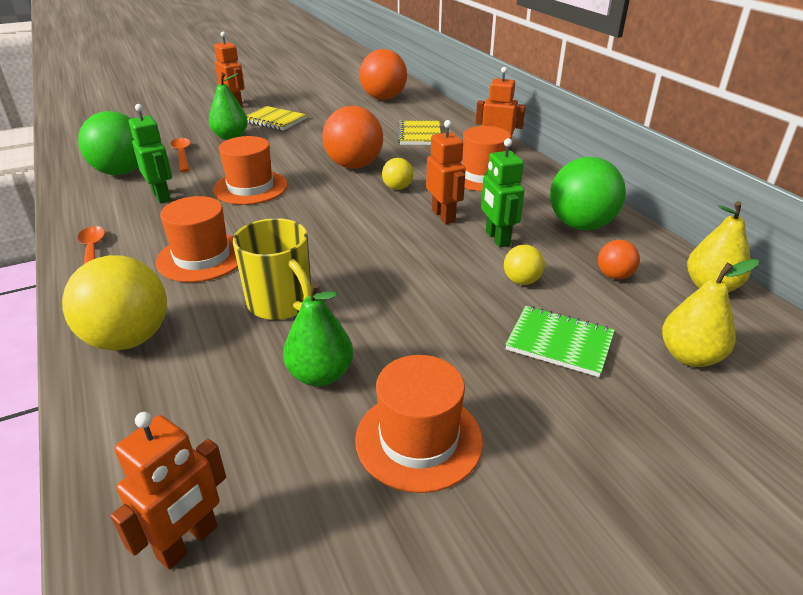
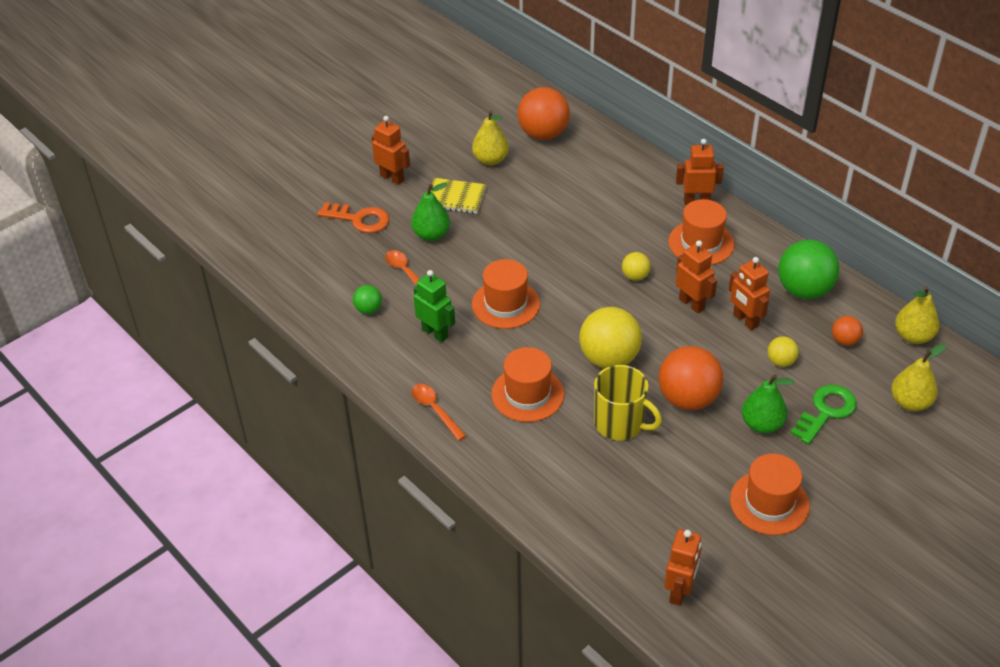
camera: 15 degrees left, 10 degrees up
(121, 172) = (368, 309): green ball -> green ball, size x0.49
(128, 339) = (536, 479): yellow ball -> yellow ball (609, 359)
(181, 121) = (359, 219): none -> orange key
(320, 375) = (685, 474): green pear -> green pear (762, 424)
(326, 105) = (490, 160): none -> yellow pear
(354, 165) = (579, 253): orange ball -> orange ball (688, 399)
(419, 135) = (614, 192): yellow notebook -> none
(497, 238) = (745, 321): green robot -> orange robot
(559, 343) = (826, 411): green notebook -> green key

